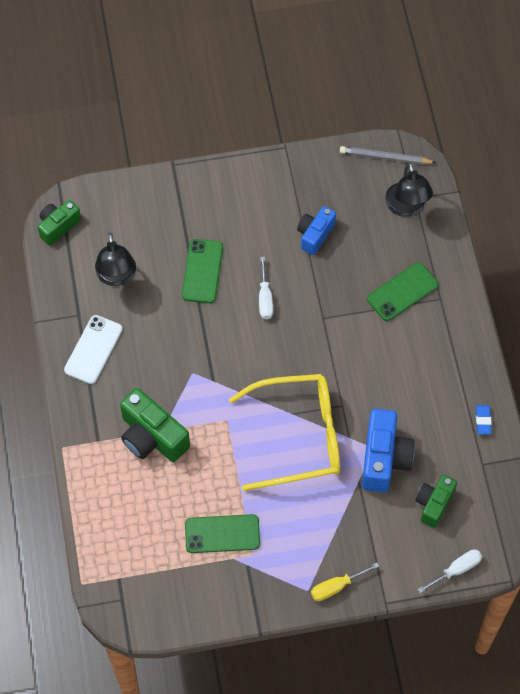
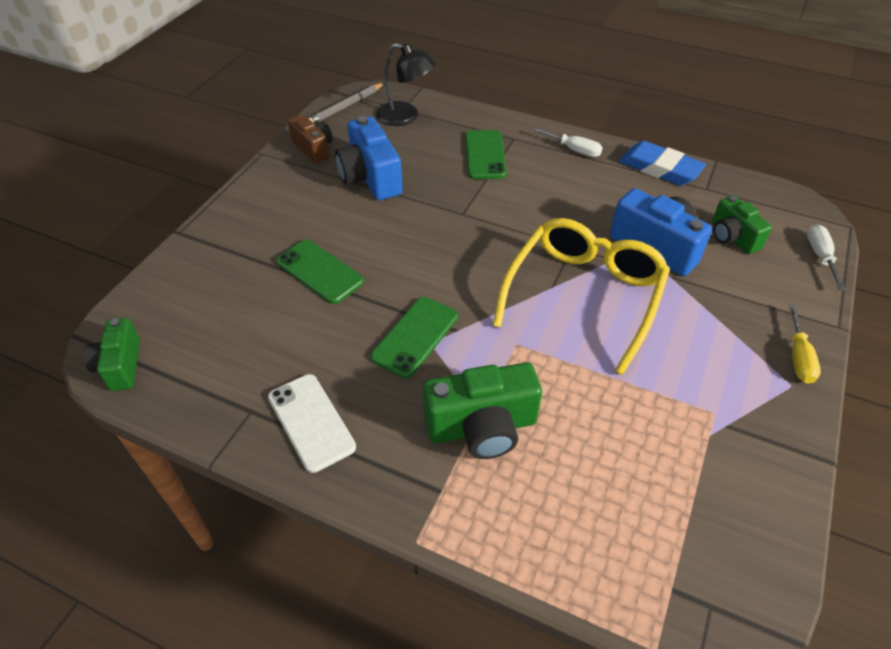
camera: 55 degrees left, 15 degrees down
(116, 276) = (244, 346): black lamp -> none
(222, 534) = (668, 427): green phone -> green phone (415, 336)
(265, 298) = (400, 241): white screwdriver -> white screwdriver (574, 150)
(315, 235) = (370, 177): blue camera -> blue camera, size x1.57
(317, 175) = (313, 149): none -> brown camera
(483, 420) = (660, 168): blue eraser -> blue eraser, size x2.13

